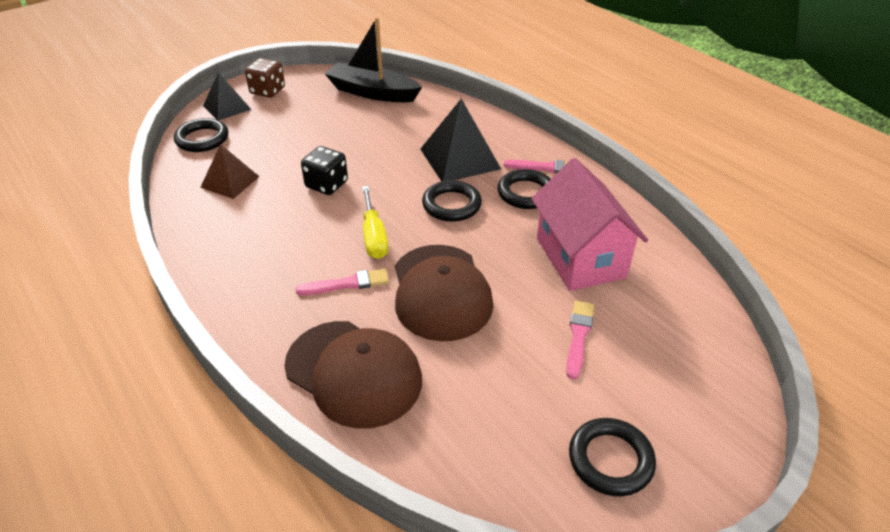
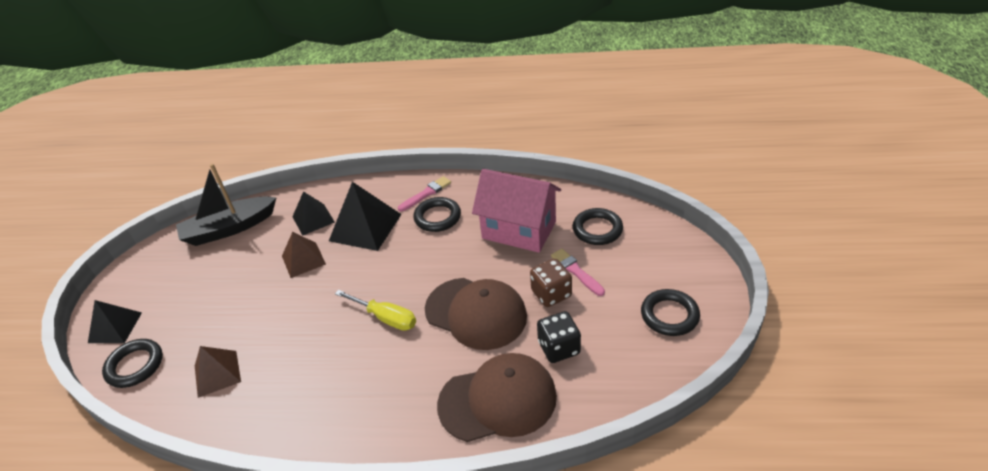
camera: 45 degrees left, 0 degrees up
(267, 91) = (133, 289): brown dice -> brown dice (551, 294)
(326, 184) = (299, 314): black dice -> black dice (559, 348)
(347, 284) = (414, 359): pink brush -> none
(384, 149) = (303, 260): none -> brown pyramid
(433, 125) = (313, 219): none -> black pyramid
(451, 205) = (404, 259): black ring -> black ring (597, 229)

